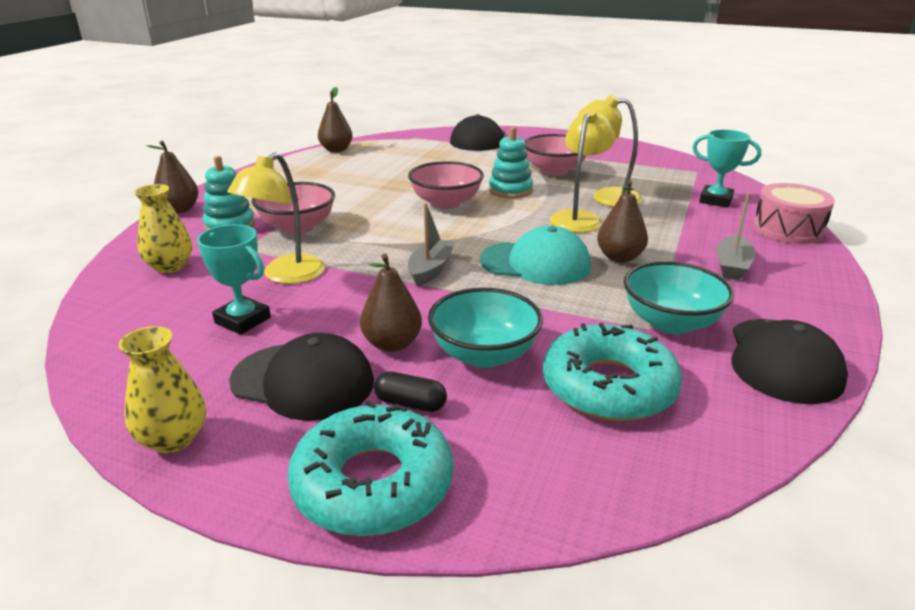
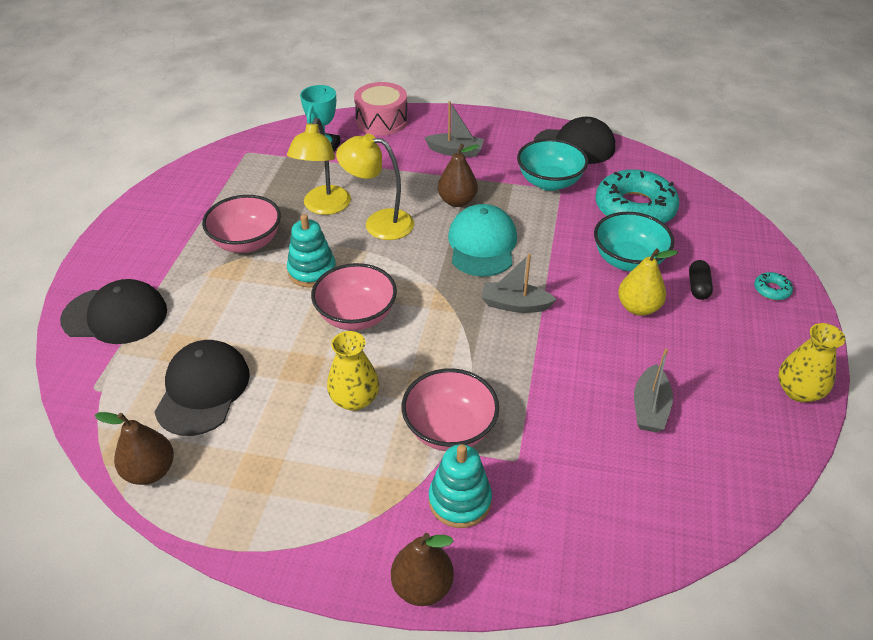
camera: 100 degrees left, 15 degrees up
(170, 266) = (579, 514): yellow vase -> yellow vase (354, 399)
(242, 320) = (649, 407): turquoise trophy -> grey boat
(286, 276) = (562, 403): yellow lamp -> none
(303, 381) = (705, 344): black cap -> black cap (203, 390)
(373, 483) = (771, 290): turquoise donut -> turquoise donut, size x0.40
(392, 344) = (638, 307): brown pear -> yellow pear

